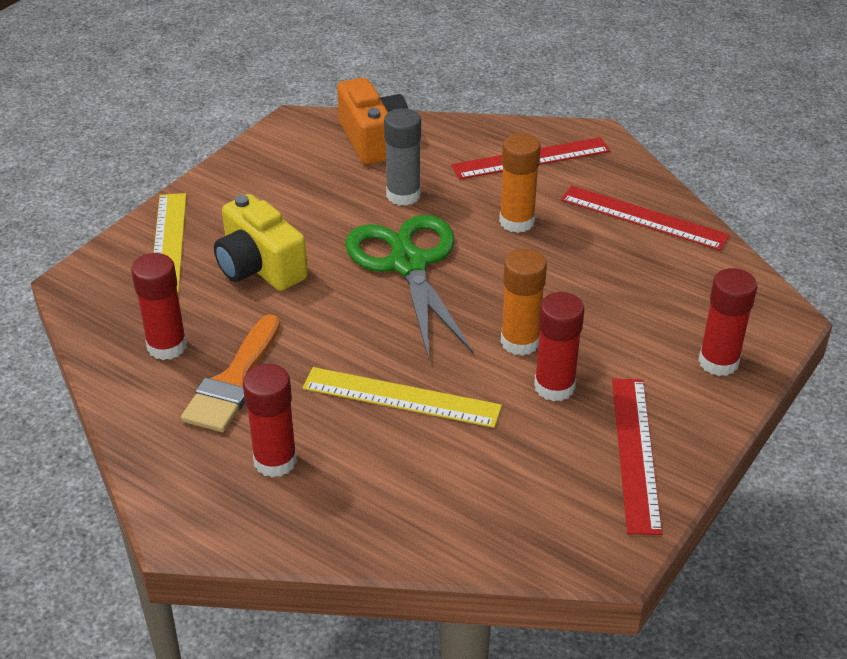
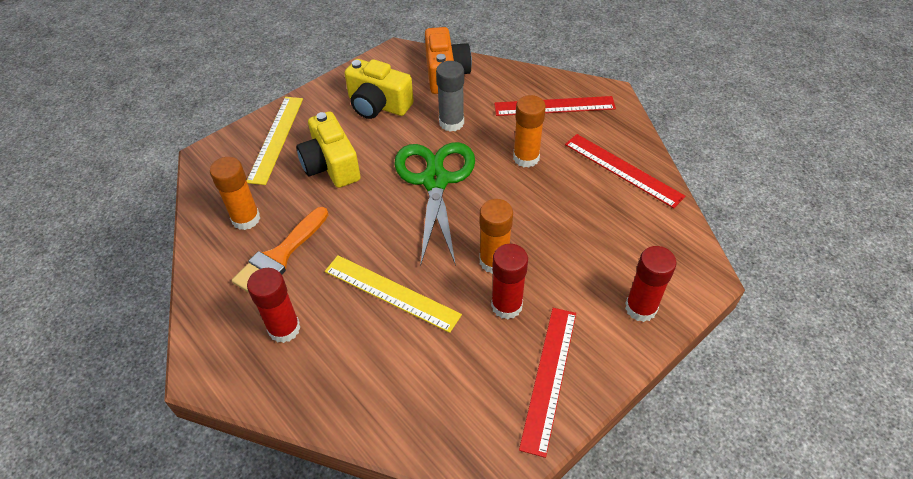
camera: 15 degrees right, 10 degrees up
(167, 346) = (246, 219): red glue stick -> orange glue stick
(295, 188) = (378, 105): none -> yellow camera

